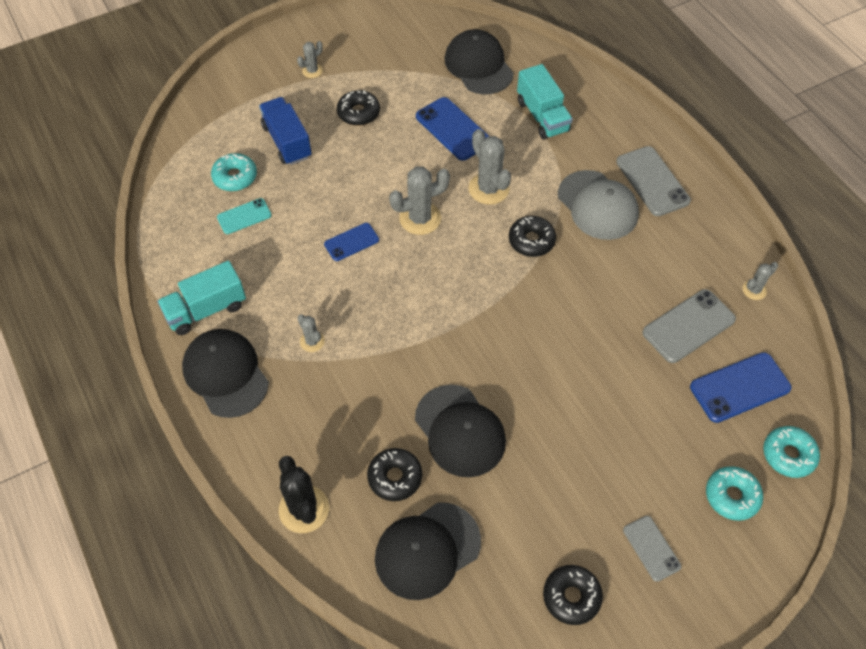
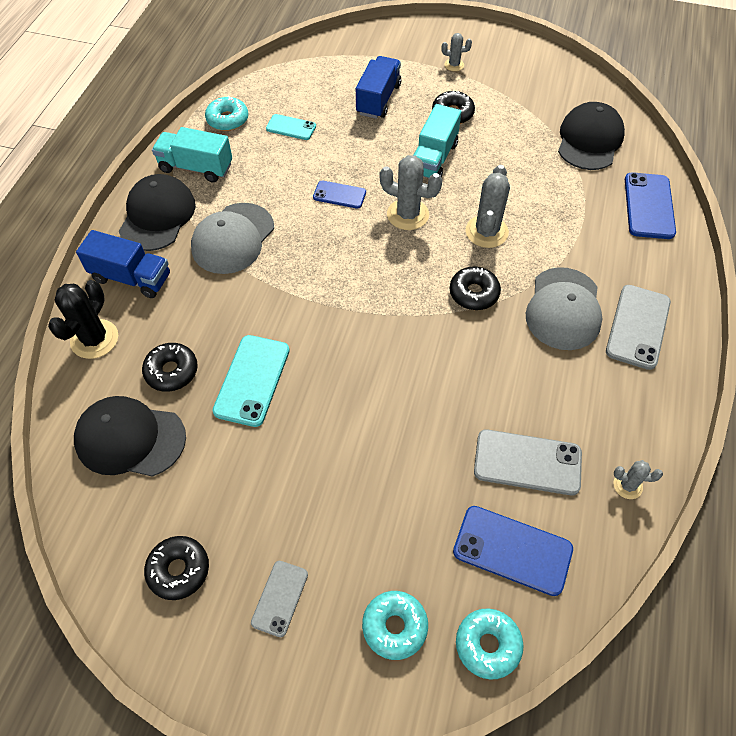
camera: 45 degrees right, 0 degrees up
(235, 177) = (316, 99): turquoise donut -> turquoise donut (227, 119)
(270, 439) = (131, 278): none -> blue truck
(312, 341) = (233, 238): grey cactus -> grey cap
(453, 129) = (511, 171): blue phone -> blue phone (649, 206)
(460, 431) = (252, 380): black cap -> turquoise phone
(542, 116) = (598, 210): turquoise truck -> turquoise truck (434, 158)

